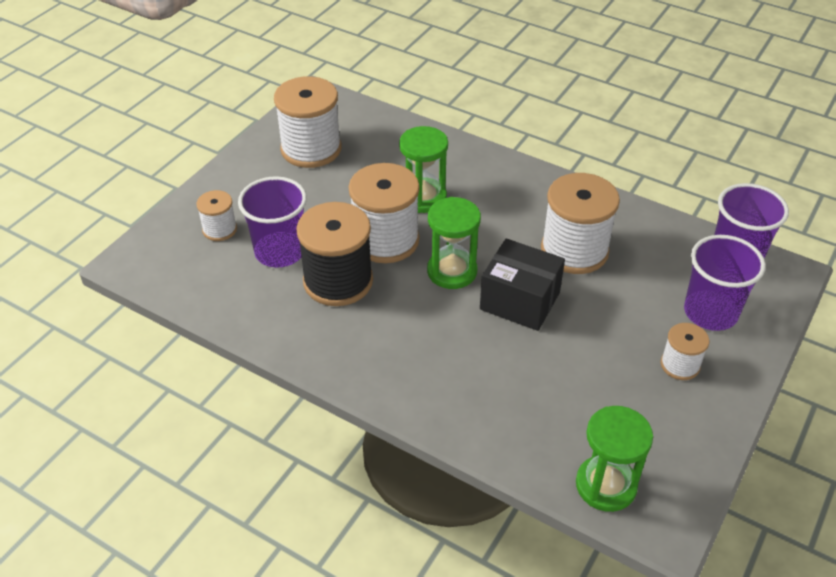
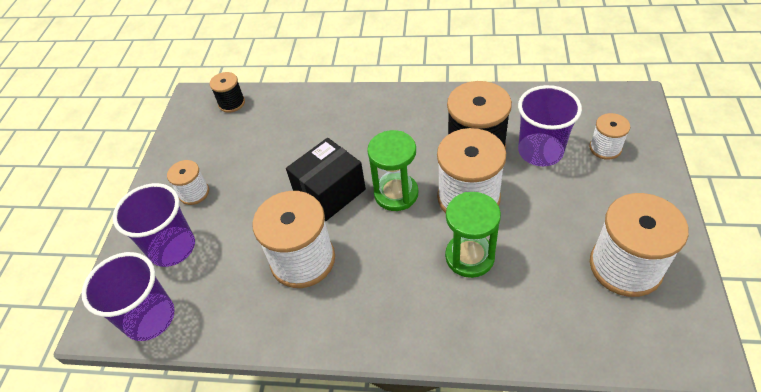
camera: 160 degrees right, 5 degrees up
(520, 301) = (330, 192): black box -> black box turned 45 degrees counterclockwise
(606, 485) = (232, 103): green hourglass -> black spool

